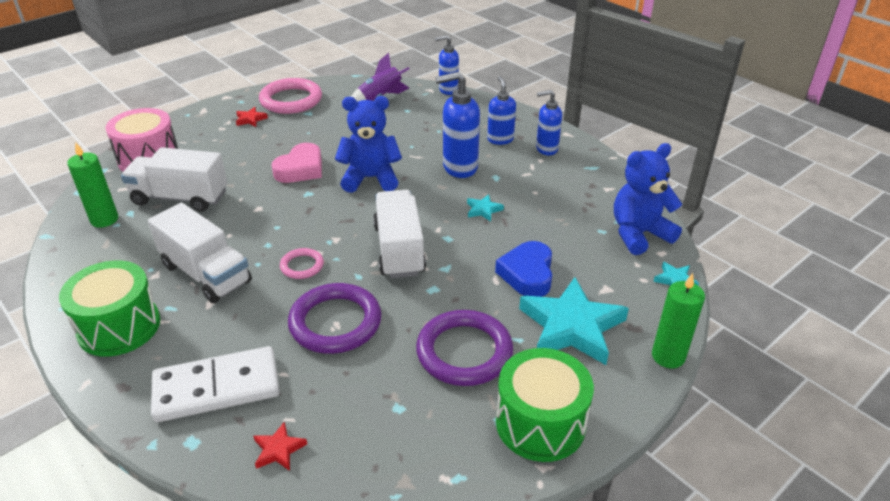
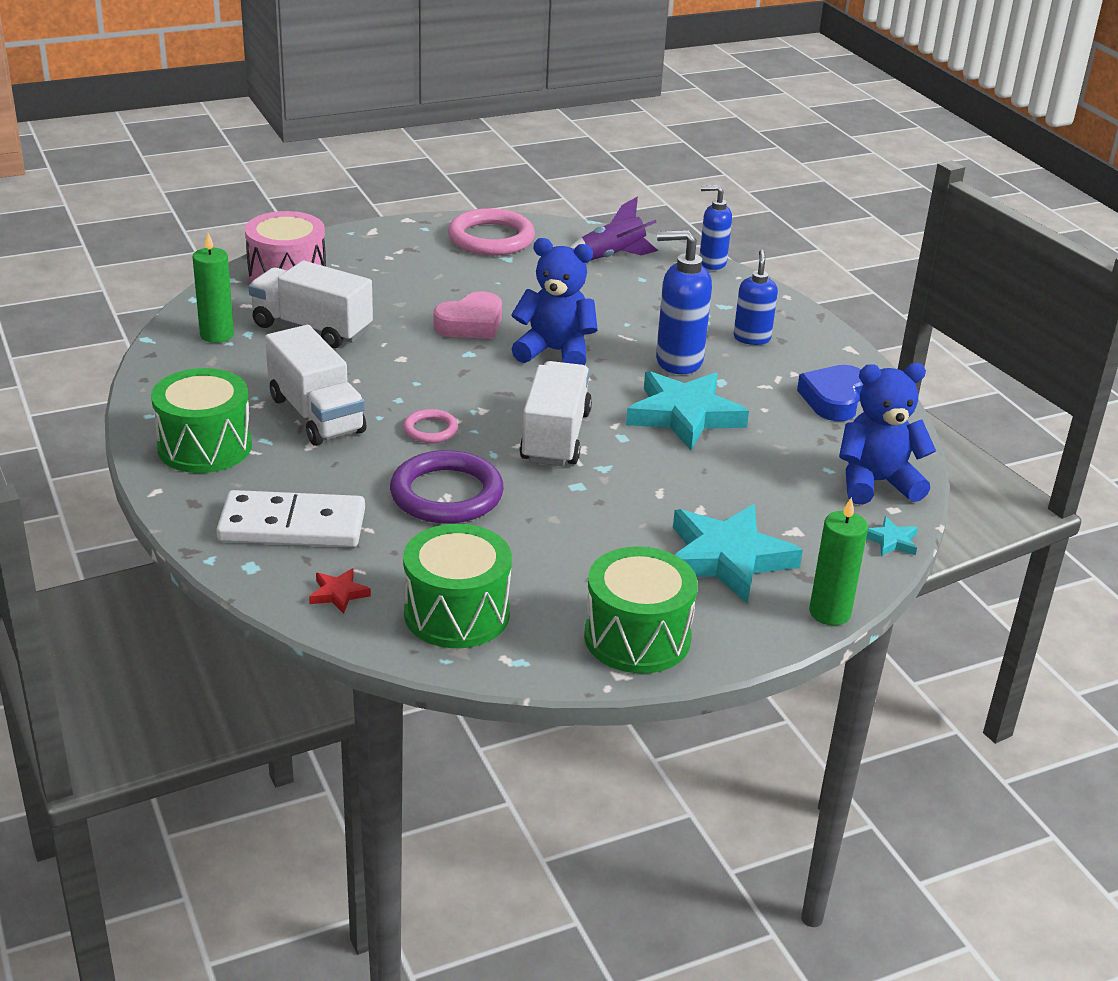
camera: 15 degrees right, 5 degrees down
(250, 119) = (429, 253): red star -> none
(386, 441) = (456, 613): none -> green drum
(464, 352) = (583, 554): purple ring -> none
(483, 210) = (684, 415): turquoise star -> turquoise star, size x2.35
(527, 274) = (703, 495): blue heart -> blue heart (833, 399)
(546, 149) = (809, 361): blue soap dispenser -> none

